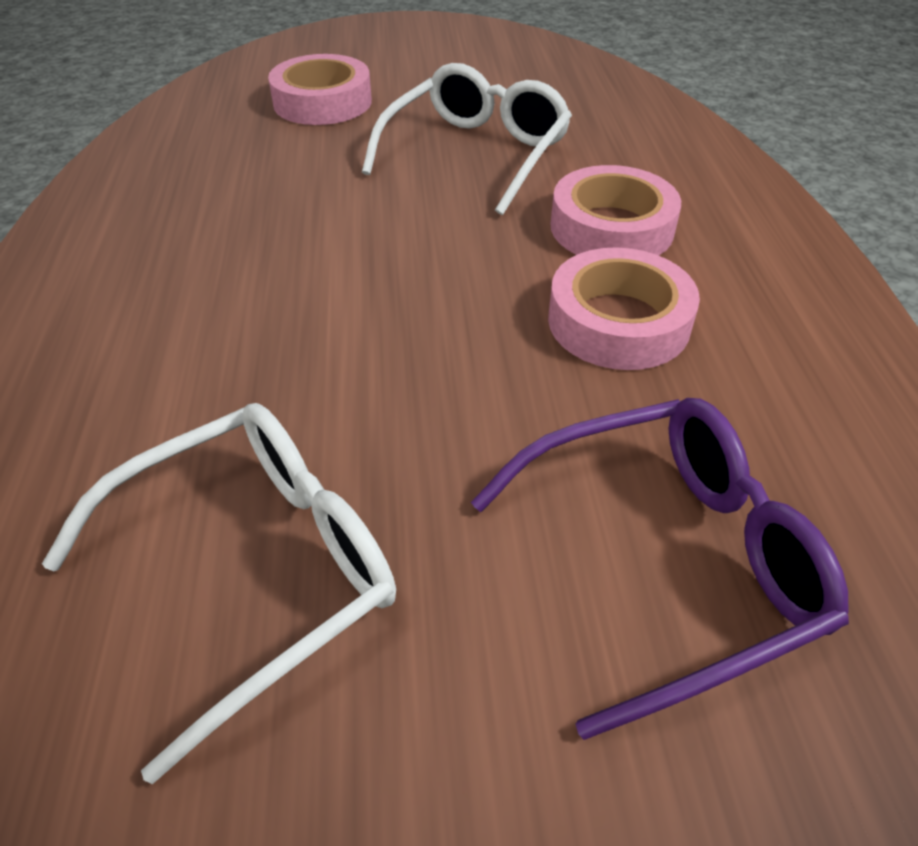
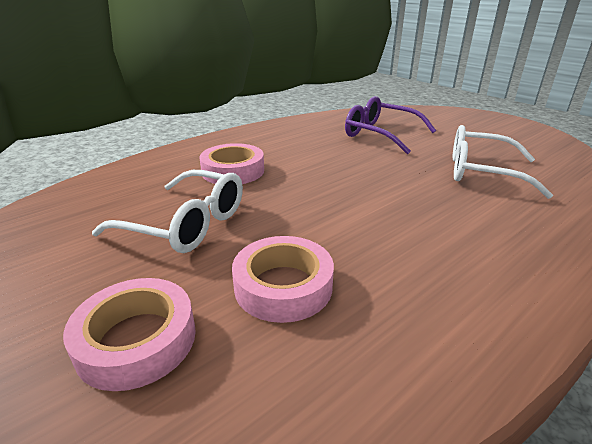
camera: 125 degrees left, 15 degrees down
(476, 154) = (186, 224): white glasses -> white glasses turned 150 degrees counterclockwise
(618, 322) = (297, 157): pink tape -> pink tape (283, 286)

